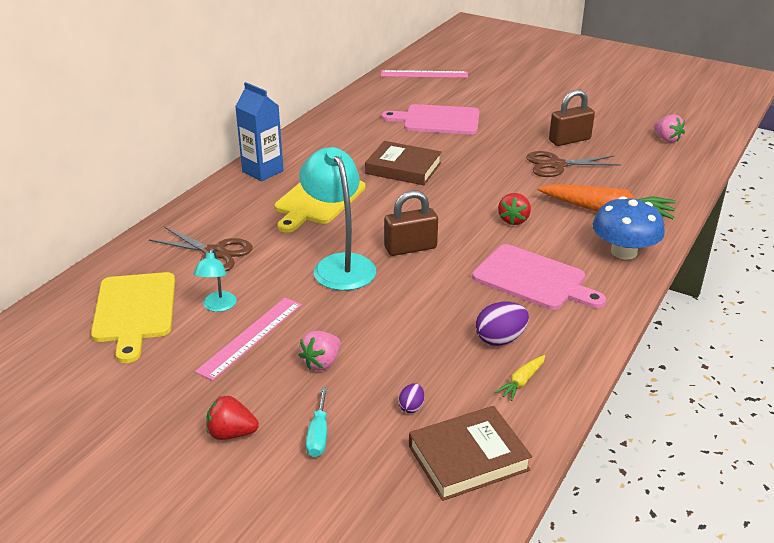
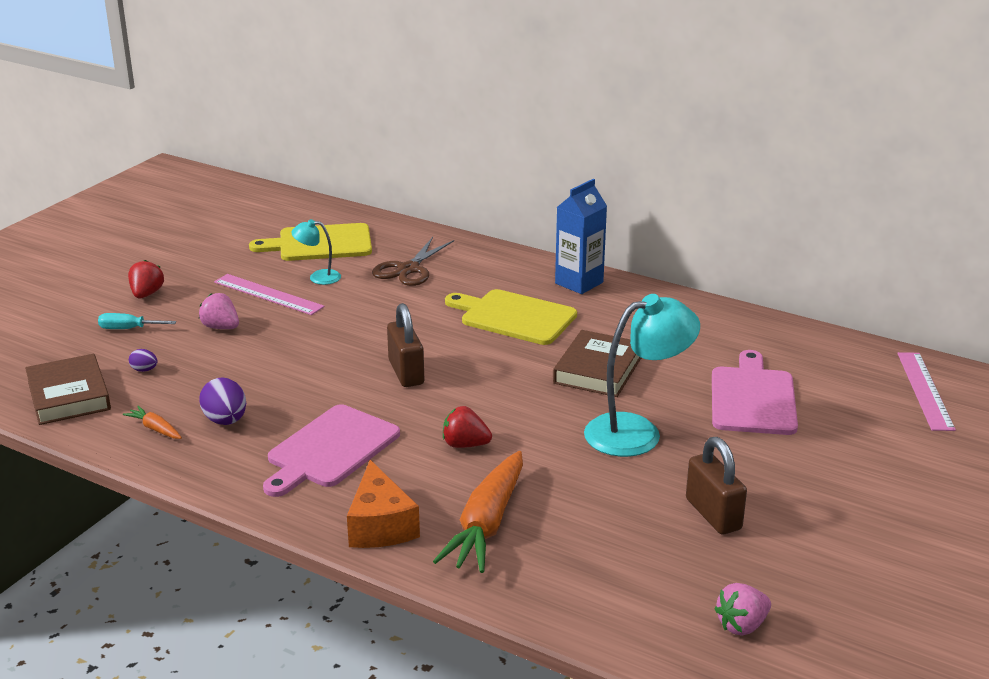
camera: 90 degrees right, 5 degrees down
(339, 265) = (378, 332): turquoise lamp -> turquoise lamp (637, 432)
(521, 382) = (155, 429): yellow carrot -> orange carrot
(556, 165) = (624, 493): brown scissors -> none
(623, 252) = (380, 525): blue mushroom -> orange cheese

